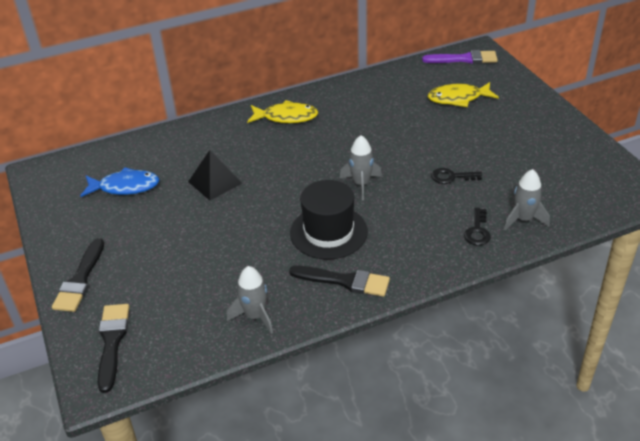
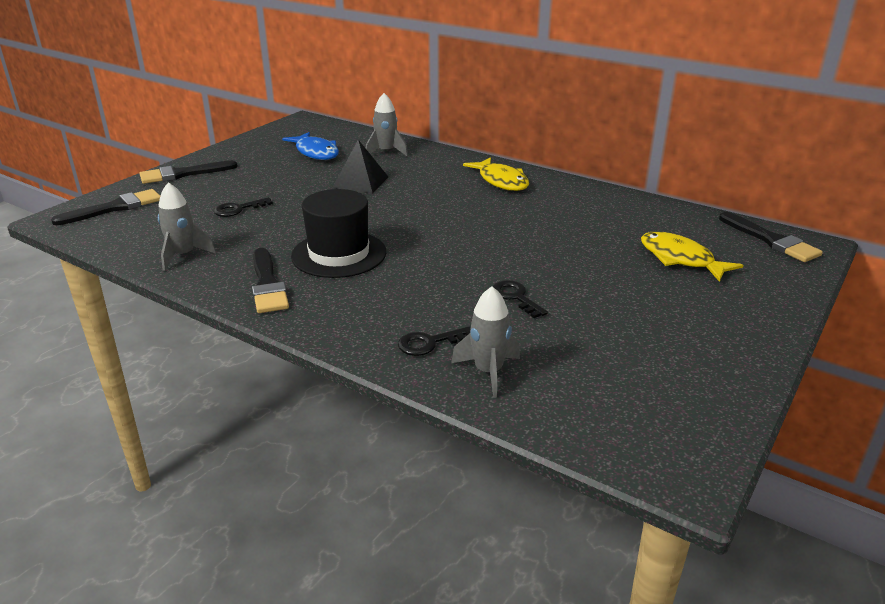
camera: 55 degrees right, 10 degrees down
(197, 264) = (238, 209): none -> black key
(361, 184) = (437, 248): grey rocket -> grey rocket (386, 152)
(464, 59) = (771, 240): purple brush -> black brush

